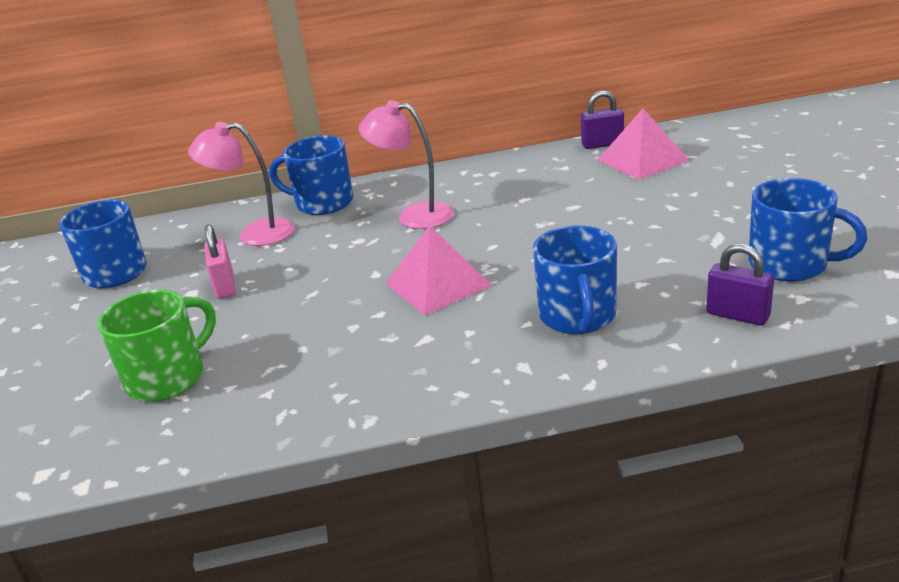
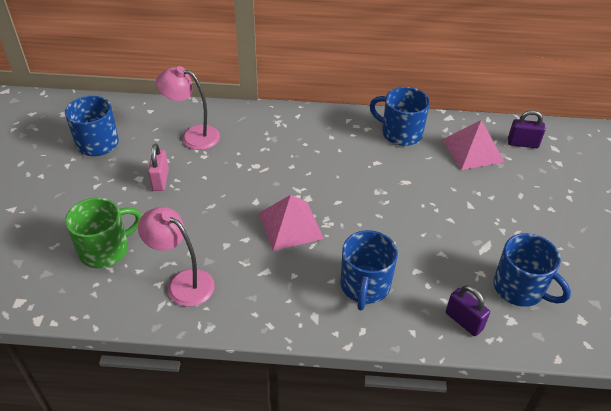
camera: 10 degrees right, 15 degrees up
(323, 203) = (245, 120): blue mug -> blue mug (400, 133)
(414, 215) = (299, 154): pink lamp -> pink lamp (183, 282)
(602, 144) = (453, 124): purple padlock -> purple padlock (522, 143)

